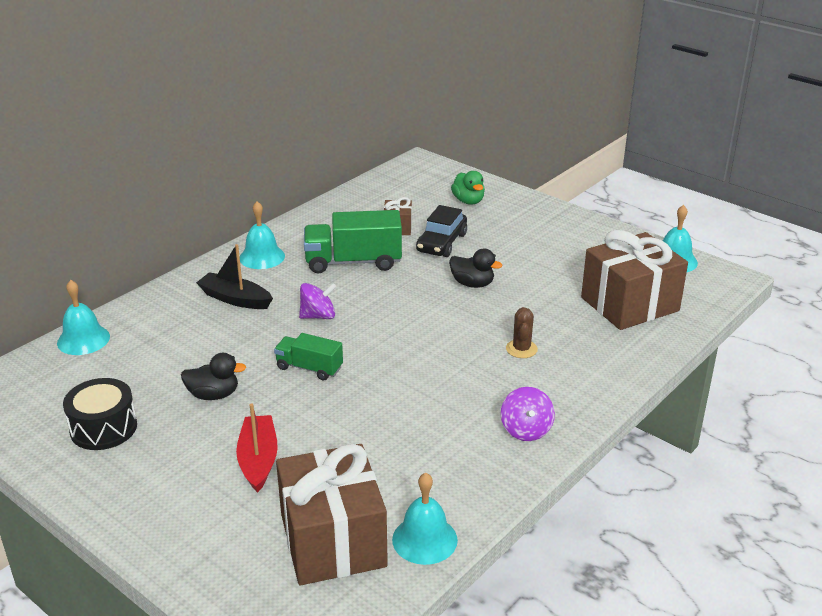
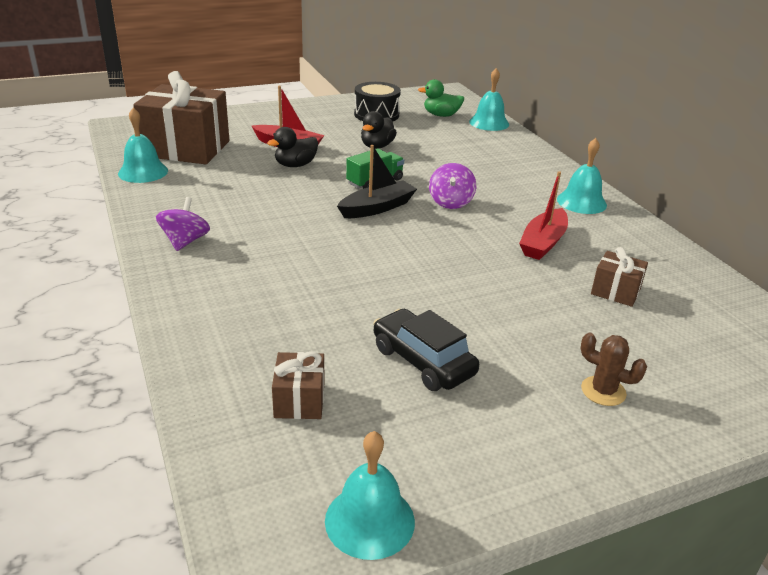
camera: 115 degrees right, 0 degrees up
(235, 299) = (508, 177): black boat -> black boat (377, 208)
(353, 262) = (543, 243): green truck -> red boat
(441, 243) = (558, 309): black car -> black car (423, 361)
(468, 201) = (681, 374): green duck -> green duck (441, 115)
(472, 284) = (445, 298): black duck -> black duck (295, 165)
(521, 349) = (295, 282): brown cactus -> brown cactus (603, 391)
(526, 430) = (185, 241): purple spinning top -> purple spinning top turned 75 degrees clockwise
(629, 304) = (299, 400): brown gift -> brown gift, size x0.46

